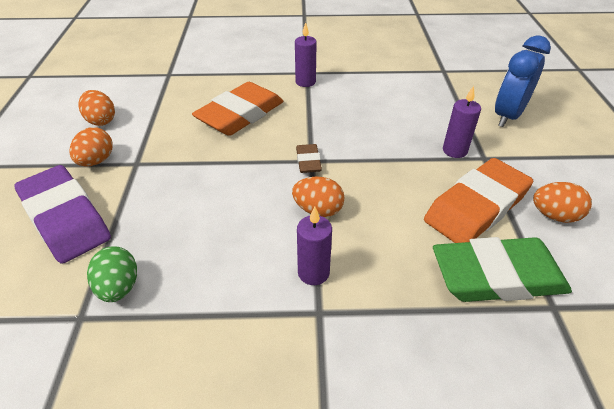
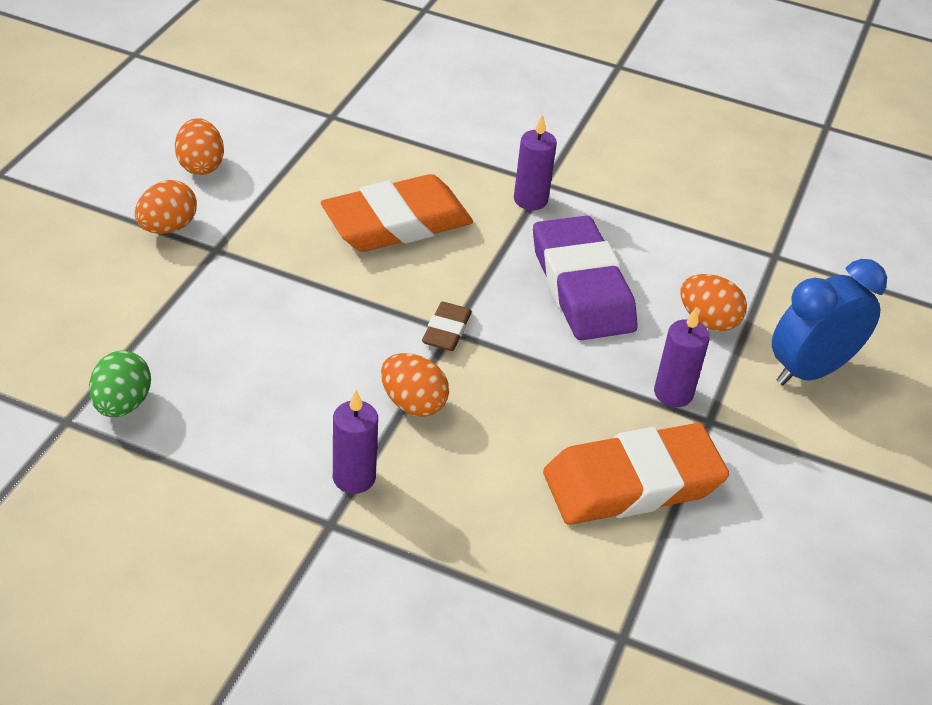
camera: 20 degrees right, 0 degrees up
(65, 218) = (97, 294): purple eraser -> purple eraser (581, 286)
(497, 276) = (582, 575): green eraser -> none
(554, 215) = (735, 537): orange egg -> orange egg (708, 320)

